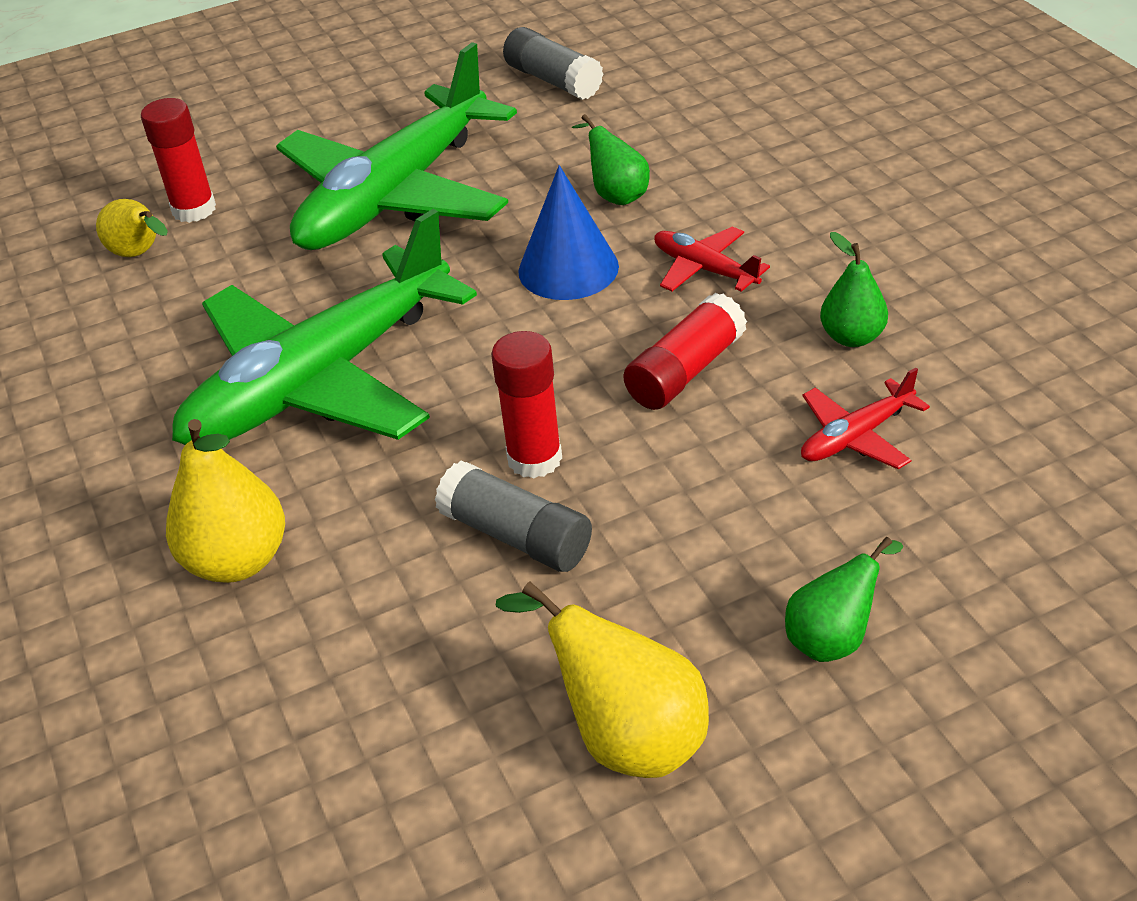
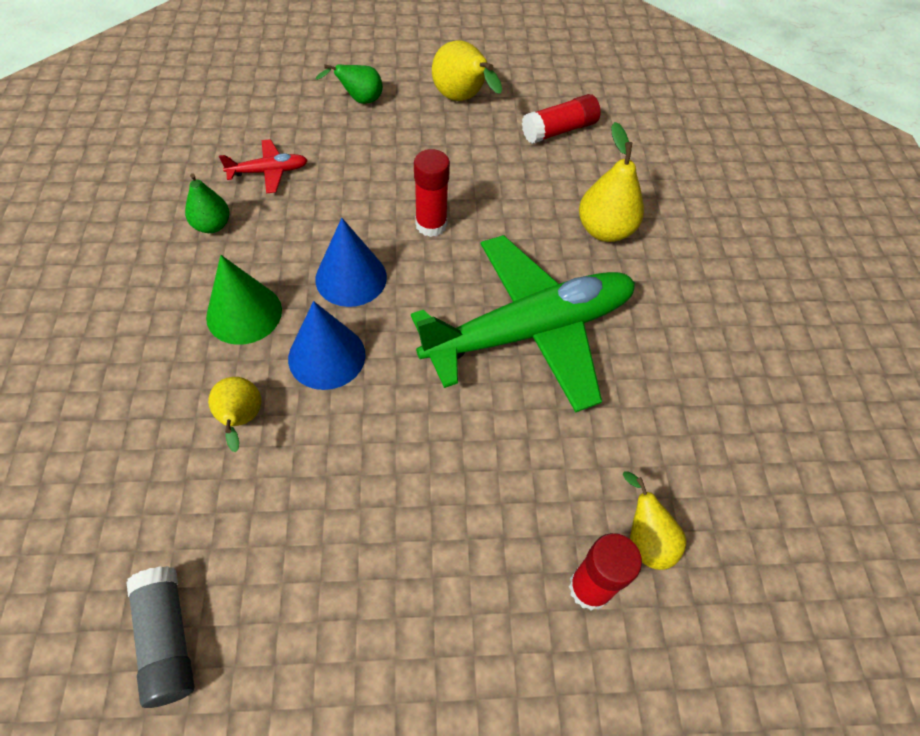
camera: 165 degrees left, 15 degrees up
(396, 195) = (407, 512): green plane -> none
(516, 536) = (462, 189): grey glue stick -> none
(603, 350) = (351, 278): none -> blue cone
(616, 194) = (241, 420): green pear -> yellow pear
(685, 371) = (317, 243): red glue stick -> red glue stick (559, 130)
(704, 269) = (244, 313): red plane -> green cone

